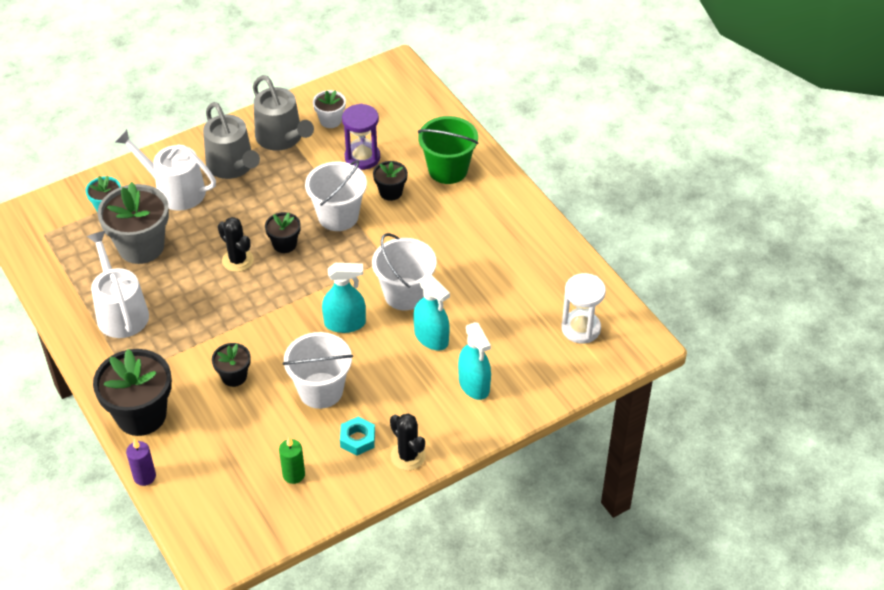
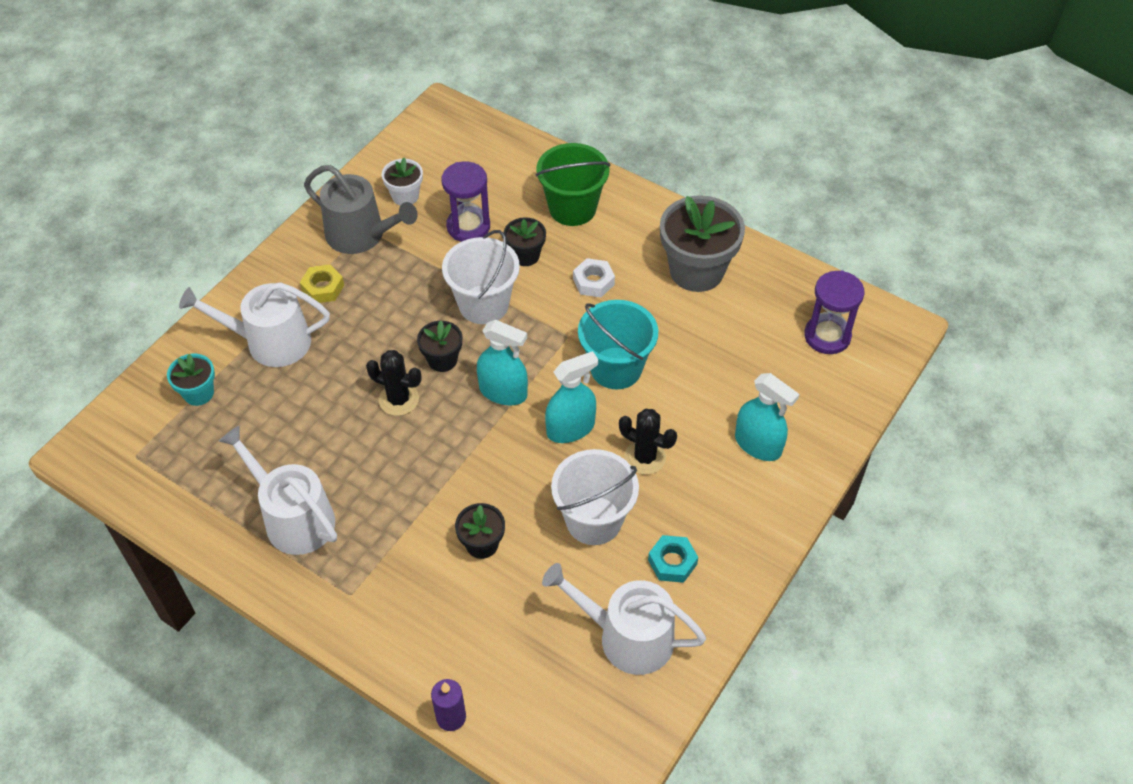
camera: 25 degrees left, 5 degrees up
(141, 247) = (270, 426): grey flower pot -> grey flower pot (696, 271)
(141, 415) = (399, 639): black flower pot -> none
(232, 166) = (323, 288): grey watering can -> yellow nut
(294, 475) = (627, 637): green candle -> white watering can
(405, 294) = (616, 368): white bucket -> turquoise bucket
(408, 456) = (740, 559): black cactus -> black cactus (645, 457)
(428, 228) = (593, 282): none -> white nut
(431, 337) = (677, 408): turquoise spray bottle -> turquoise spray bottle (503, 392)
(580, 328) = (827, 336): white hourglass -> purple hourglass

